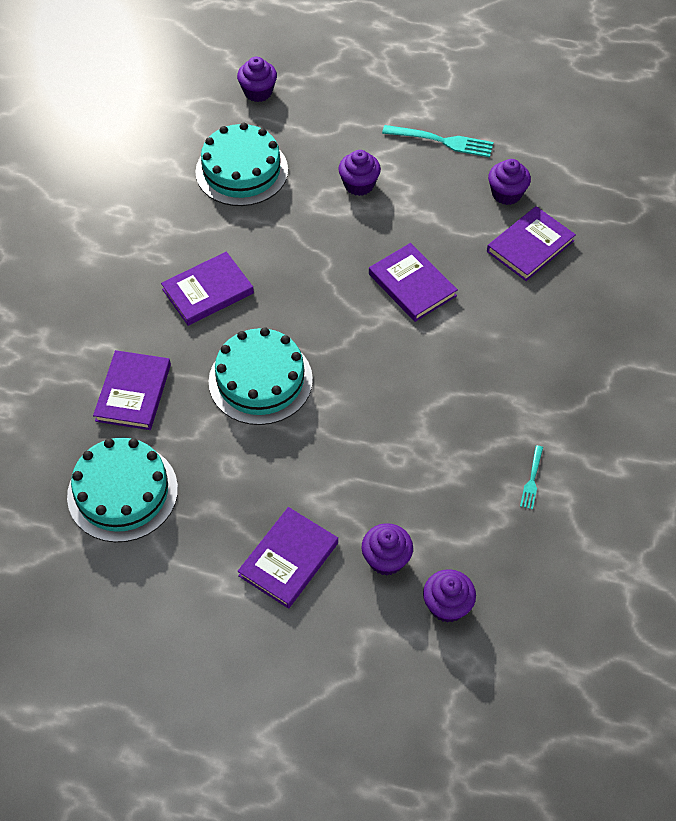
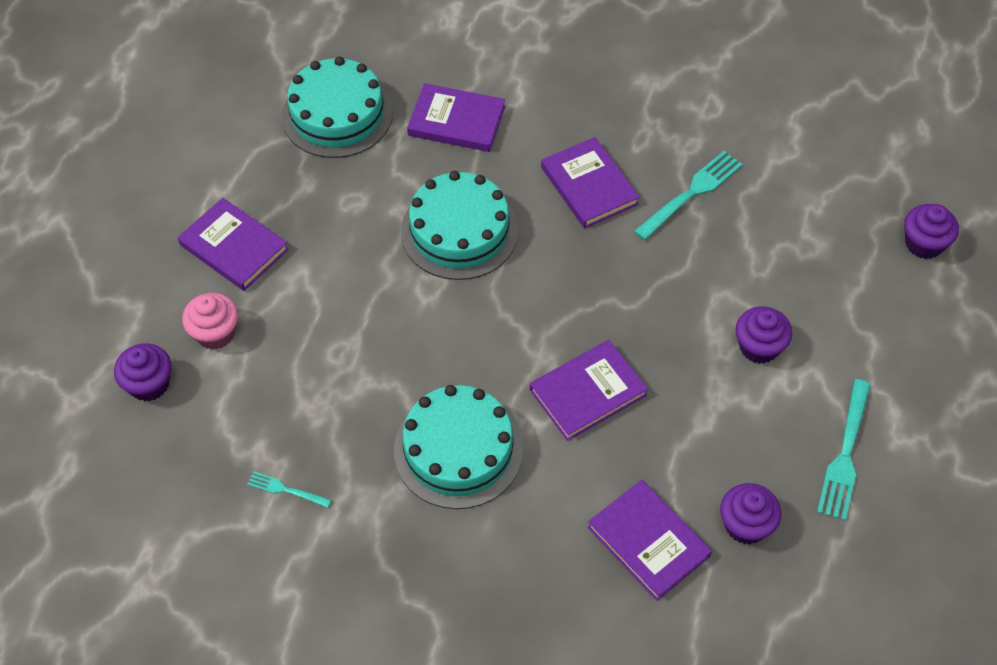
camera: 95 degrees right, 0 degrees up
(214, 224) = (691, 193): none -> turquoise fork
(241, 171) = (780, 222): turquoise cake -> turquoise cake (458, 449)
(386, 559) = (215, 333): purple cupcake -> pink cupcake

